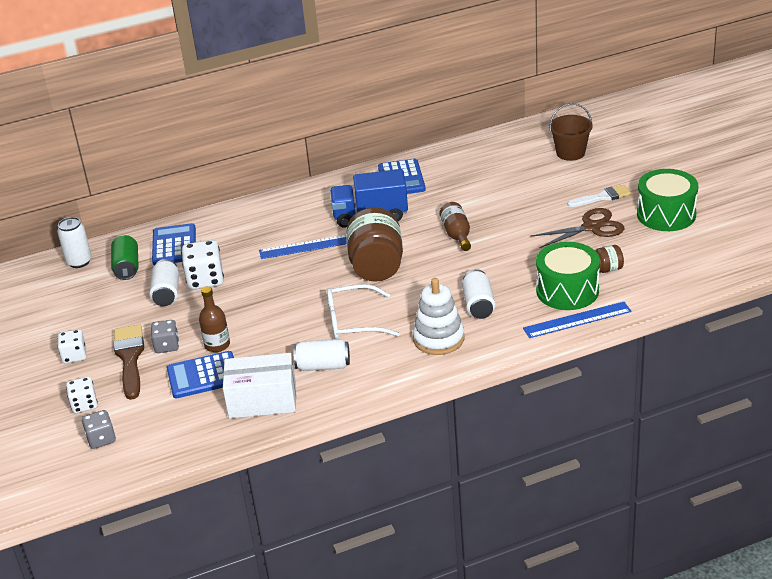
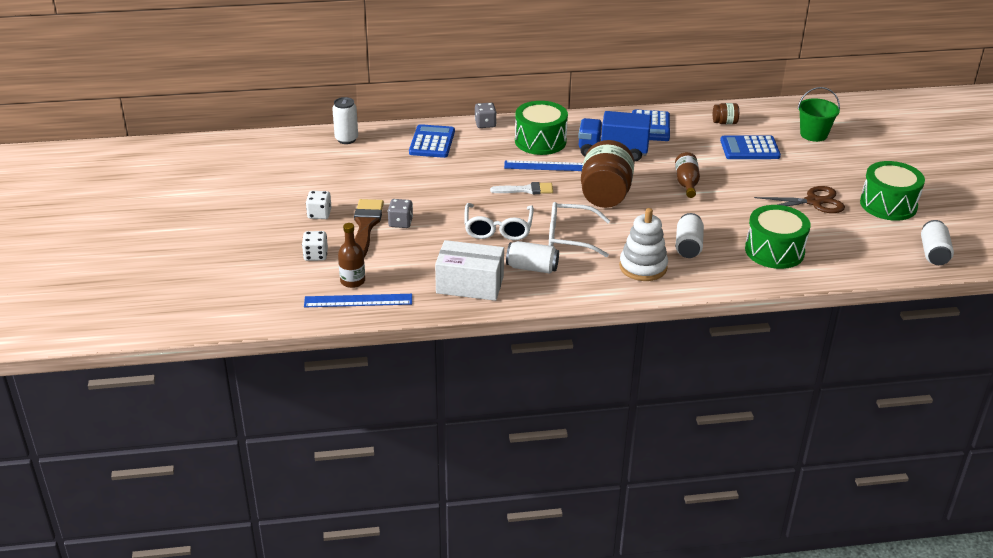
camera: 10 degrees right, 0 degrees up
(101, 439) = (321, 286): grey dice -> grey dice (485, 124)
(127, 267) = (386, 152): green can -> none
(167, 293) = (413, 180): white can -> white can (934, 253)
(203, 376) = (424, 254): blue calculator -> blue calculator (749, 149)
(205, 280) = (450, 175): white dice -> none
(217, 345) = (444, 231): brown bottle -> brown bottle (352, 281)
(274, 330) = (498, 229): none -> white glasses
(290, 219) = (540, 141): none -> green drum
(570, 153) = (813, 134): brown bucket -> green bucket
(577, 320) = (776, 278): blue ruler -> blue ruler (358, 301)
(602, 197) = (832, 178): white brush -> white brush (526, 190)
(606, 269) = (816, 240): brown jar -> brown jar (724, 122)

